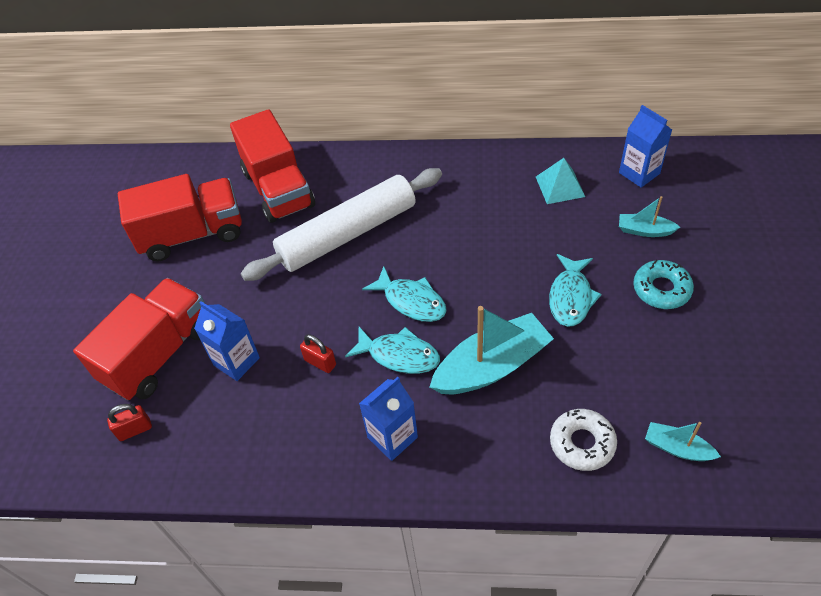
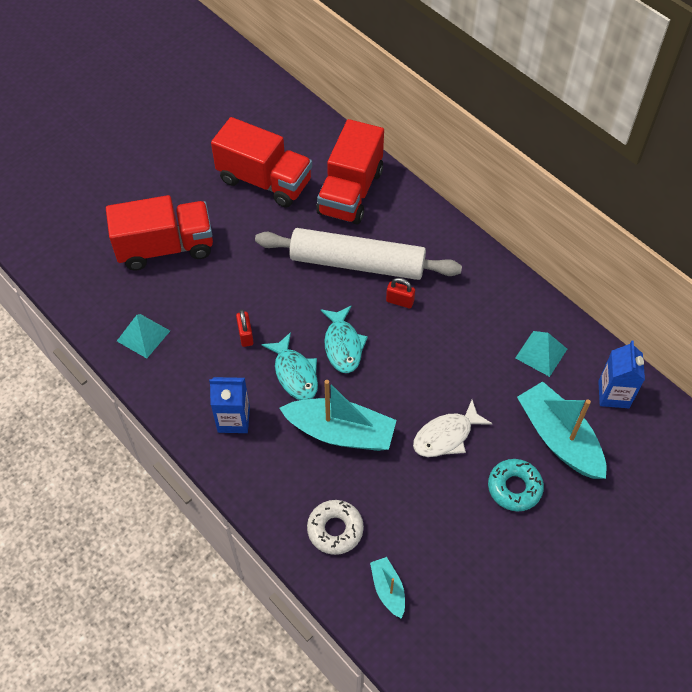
camera: 40 degrees right, 5 degrees up
(135, 430) = (108, 284): red padlock -> red padlock (400, 301)
(223, 443) = (143, 335): none -> turquoise pyramid
(236, 361) = (201, 291): blue carton -> none
(570, 297) = (446, 436): turquoise fish -> white fish
(644, 231) = (559, 438): turquoise boat -> turquoise boat, size x2.00

